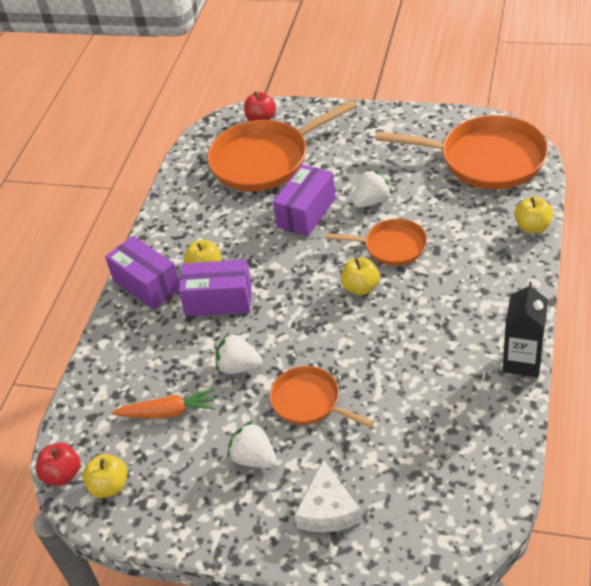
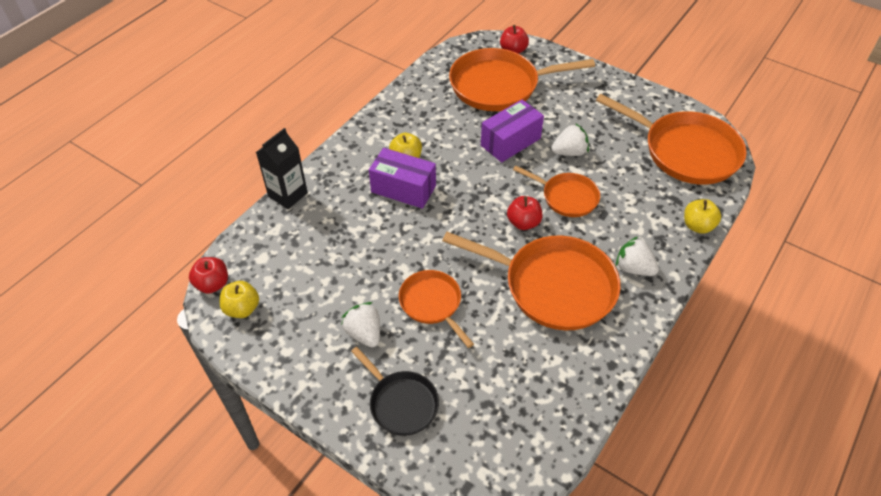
camera: 15 degrees right, 5 degrees up
(147, 284) = (354, 154): purple box -> none
(168, 412) = (317, 266): orange carrot -> none
(239, 367) = (391, 251): white strawberry -> white strawberry (633, 268)
(328, 509) = (401, 403): white cheese -> black pan
(361, 287) = (523, 223): yellow apple -> red apple
(422, 337) = (553, 286): none -> orange pan
(522, 361) = (629, 342): black carton -> black carton (288, 194)

